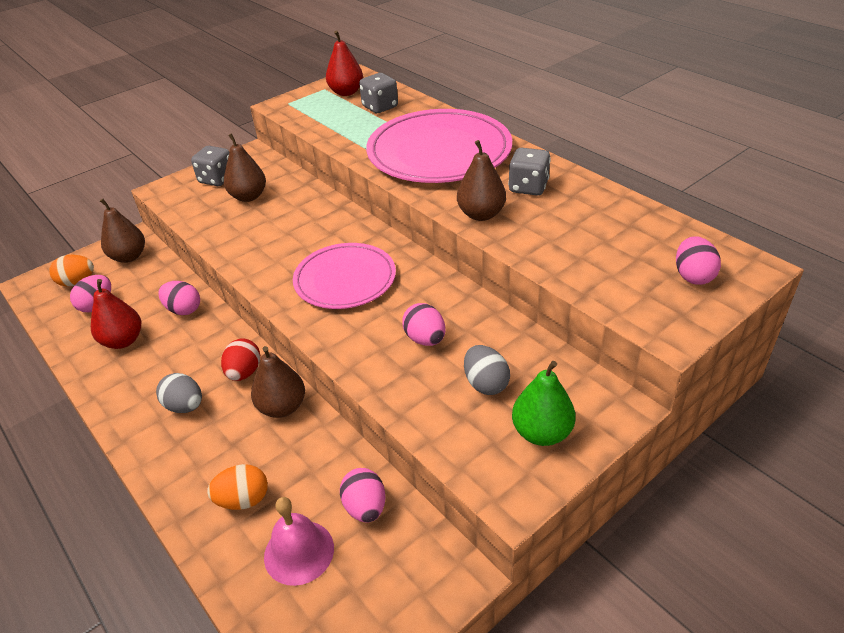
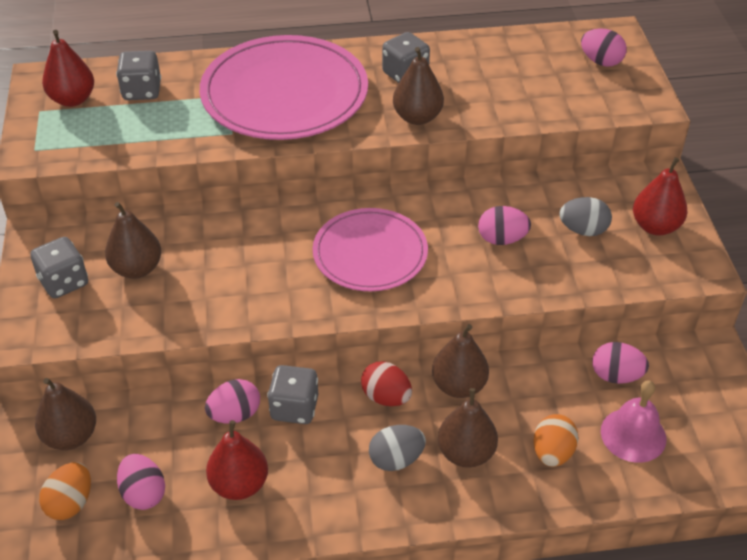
camera: 60 degrees left, 5 degrees up
(205, 333) = (294, 408): none -> grey dice
(212, 443) = (466, 453): none -> brown pear
(541, 433) = (655, 226): green pear -> red pear

